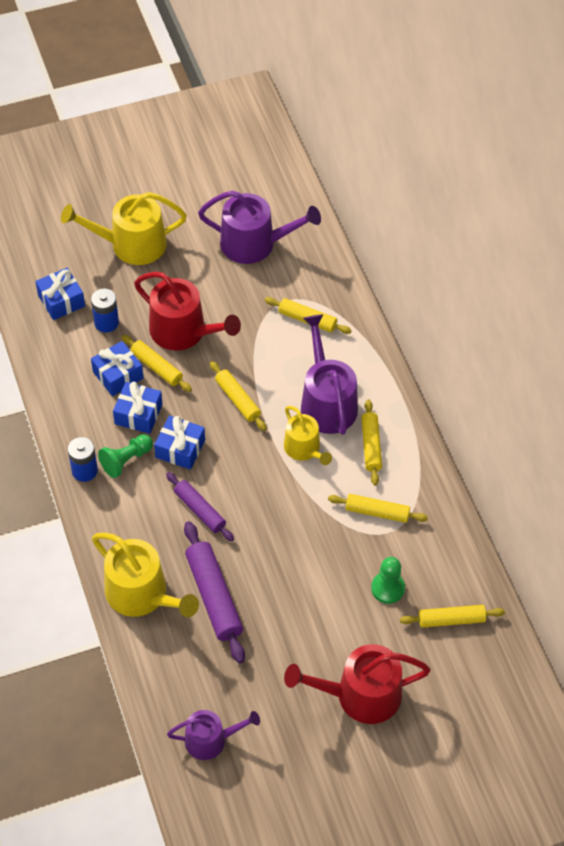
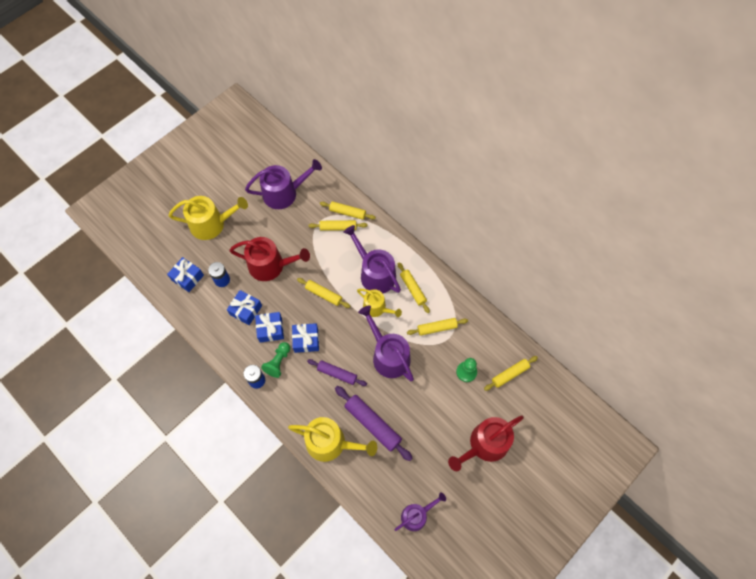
camera: 25 degrees left, 10 degrees up
(131, 244) = (212, 224): yellow watering can -> yellow watering can turned 150 degrees counterclockwise
(156, 367) = (266, 295): yellow rolling pin -> yellow rolling pin (347, 212)
(286, 517) = (388, 355): none -> purple watering can

